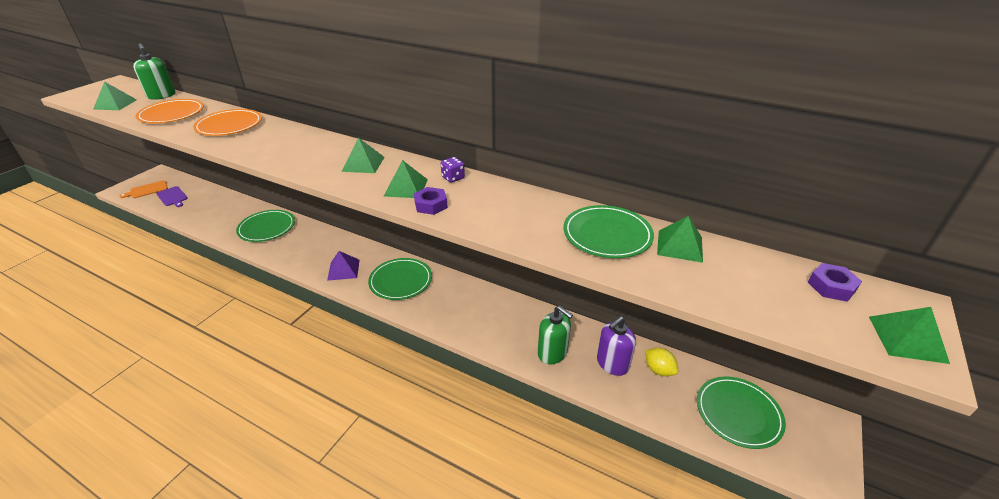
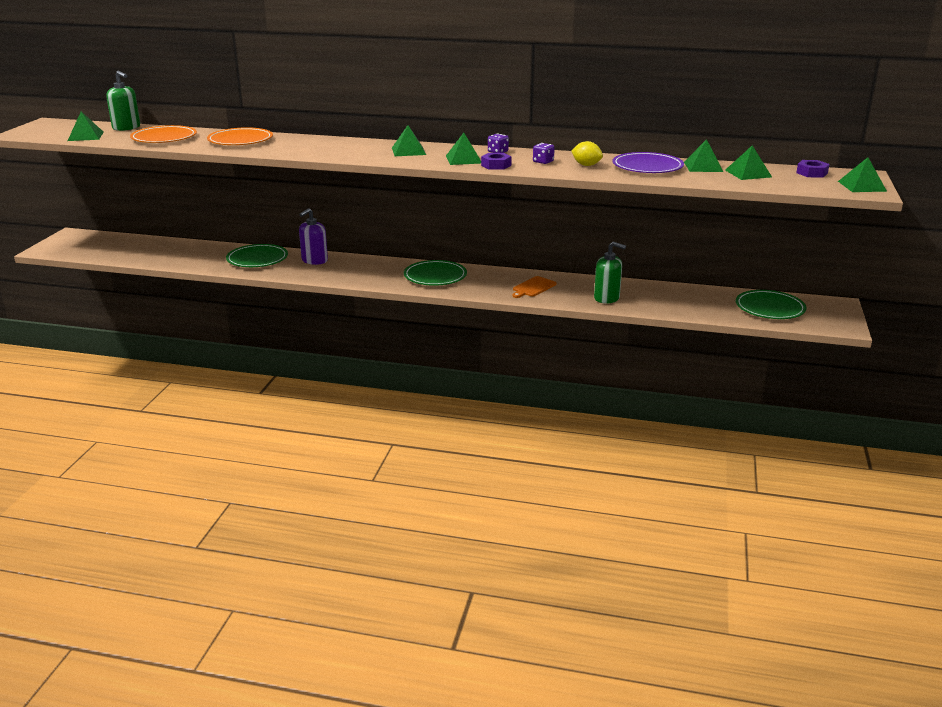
camera: 15 degrees left, 10 degrees down
(147, 190) = (78, 247): orange cutting board -> orange cutting board (533, 287)
(172, 197) = (117, 249): purple cutting board -> none
(343, 269) = (371, 276): purple pyramid -> none
(488, 205) = (543, 162): none -> purple dice
(607, 234) = (647, 166): green plate -> purple plate
(612, 364) = (660, 297): purple soap dispenser -> purple soap dispenser (314, 260)
(658, 370) = (699, 296): yellow lemon -> yellow lemon (586, 165)
(736, 272) = (748, 173): none -> green pyramid

